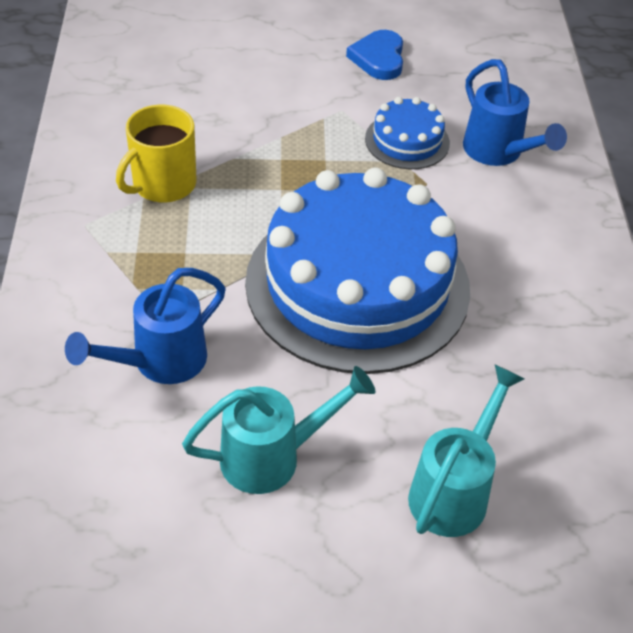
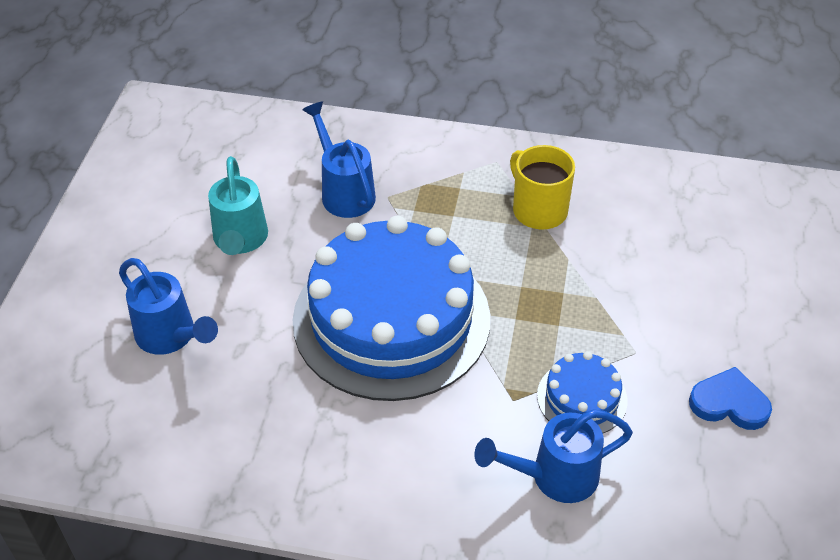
camera: 105 degrees right, 0 degrees up
(454, 491) = (171, 337): turquoise watering can -> blue watering can

